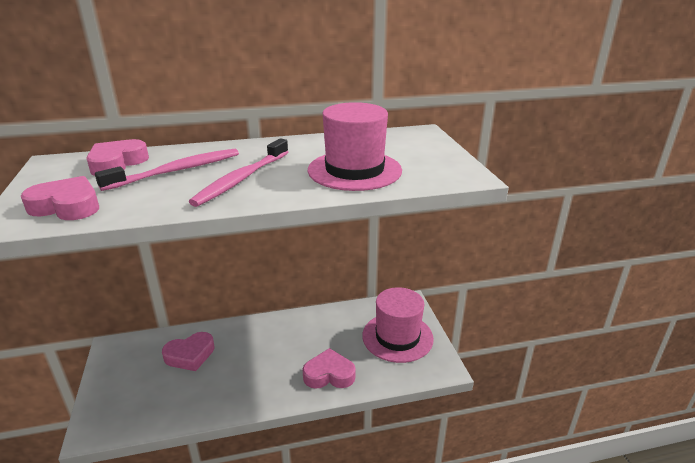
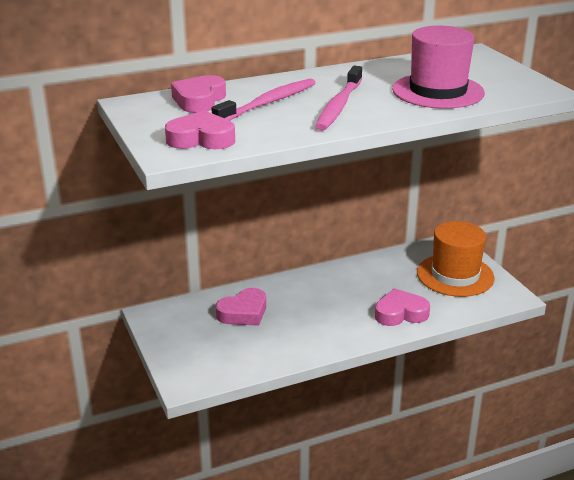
camera: 10 degrees left, 0 degrees up
(397, 337) = (455, 275): pink hat -> orange hat

